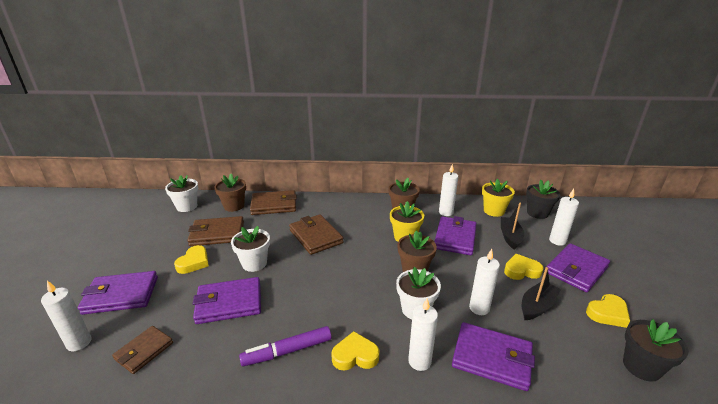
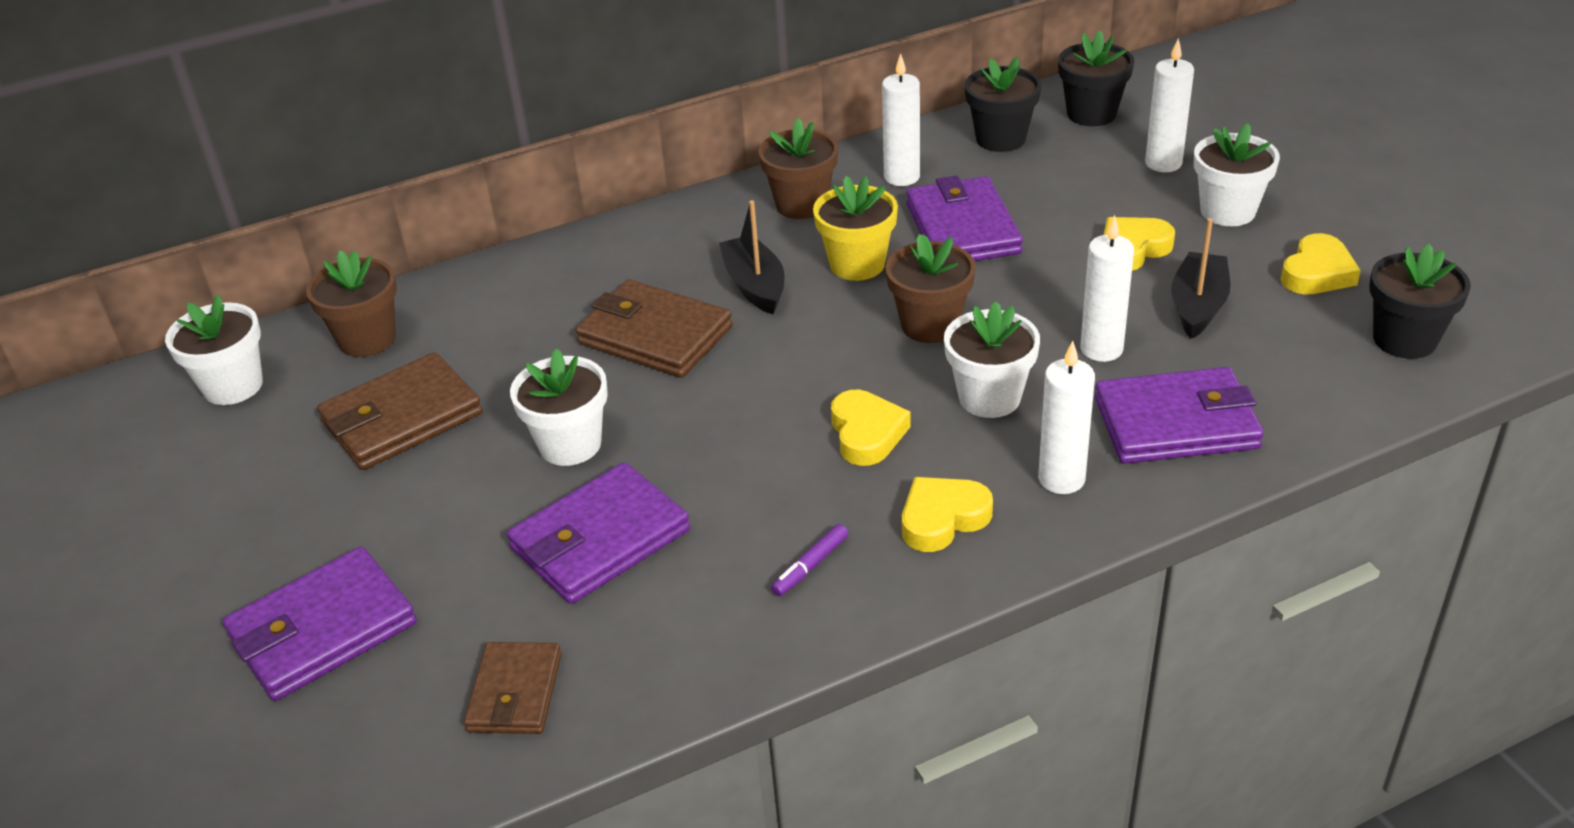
camera: 25 degrees left, 10 degrees up
(79, 343) = (346, 745): white candle -> none
(194, 262) = (419, 499): yellow heart -> yellow heart (866, 433)
(274, 205) = (473, 300): brown wallet -> none
(287, 351) = (810, 566): purple marker -> purple marker, size x0.53
(493, 211) = (1000, 139): yellow flower pot -> black flower pot
(510, 237) = (1069, 187): black boat -> black boat (755, 285)
(576, 270) = (1227, 211): purple wallet -> white flower pot

